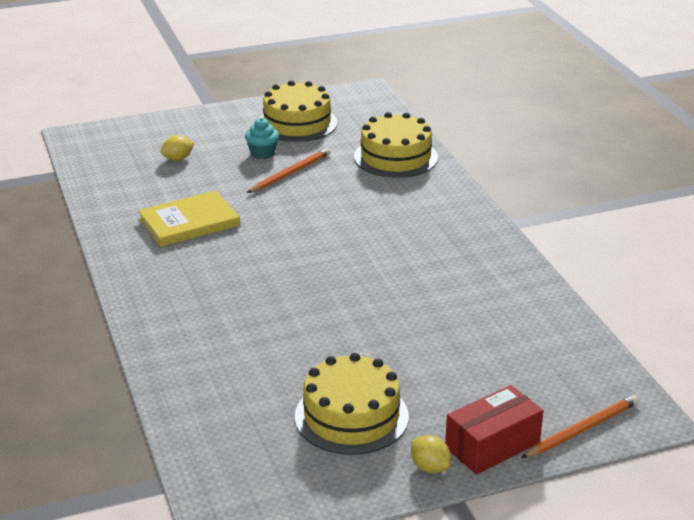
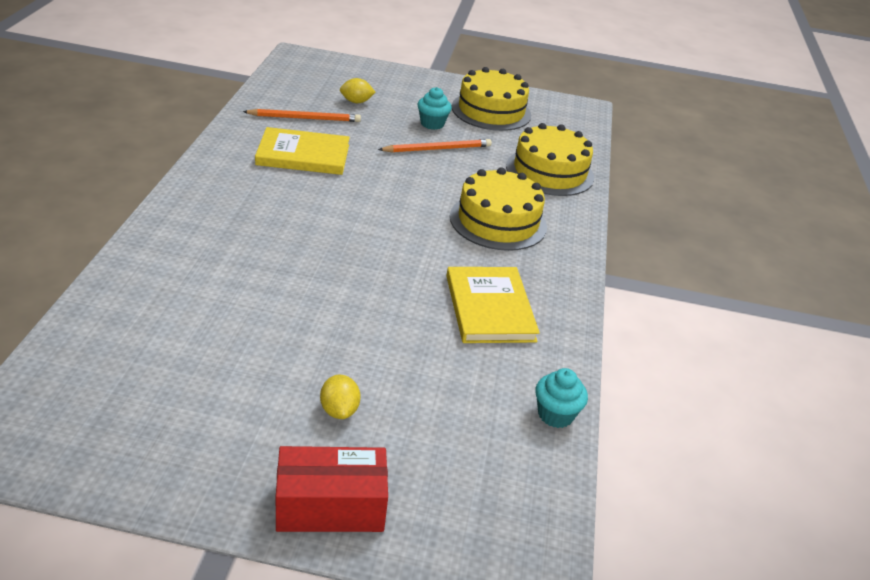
camera: 25 degrees right, 5 degrees up
(351, 416) = (229, 398): yellow cake -> yellow cake (498, 221)
(430, 467) = (239, 496): yellow lemon -> yellow lemon (339, 410)
(459, 278) = (490, 308): none -> yellow book
(571, 327) = (555, 415): none -> turquoise cupcake
(582, 429) = (447, 541): orange pencil -> orange pencil (305, 118)

